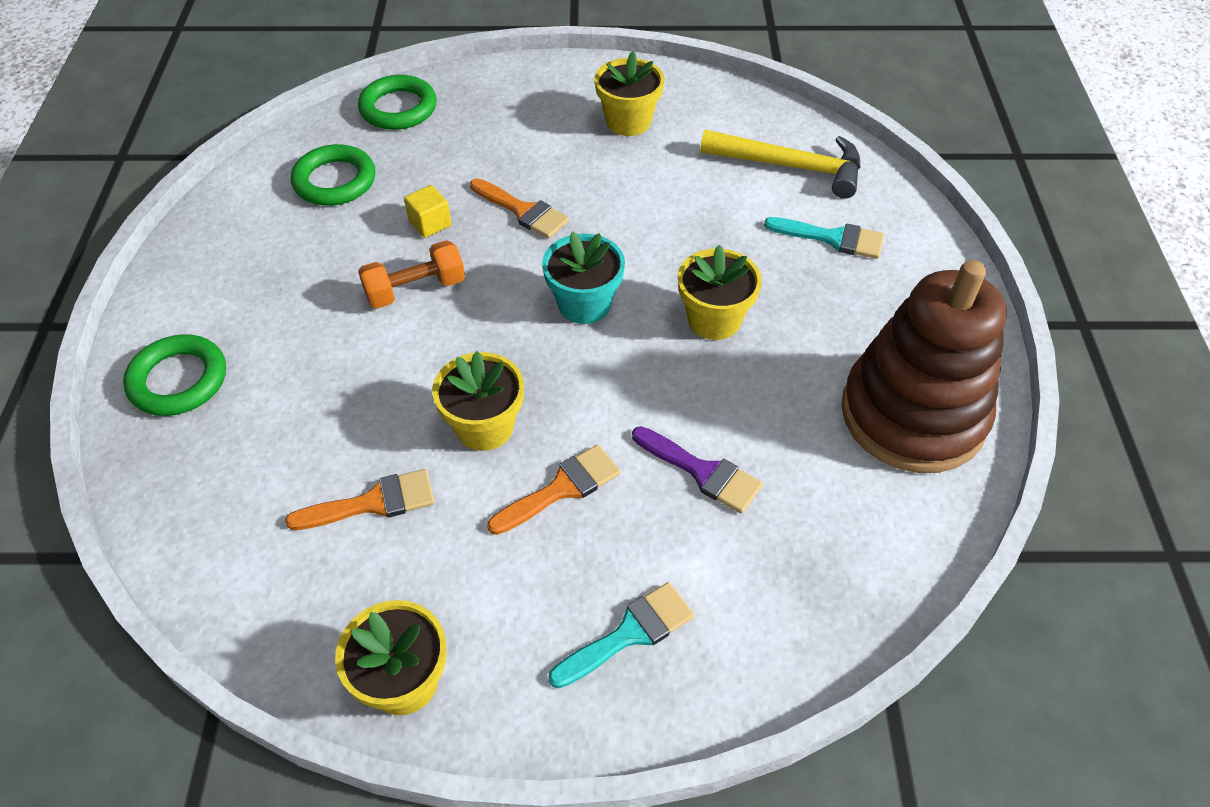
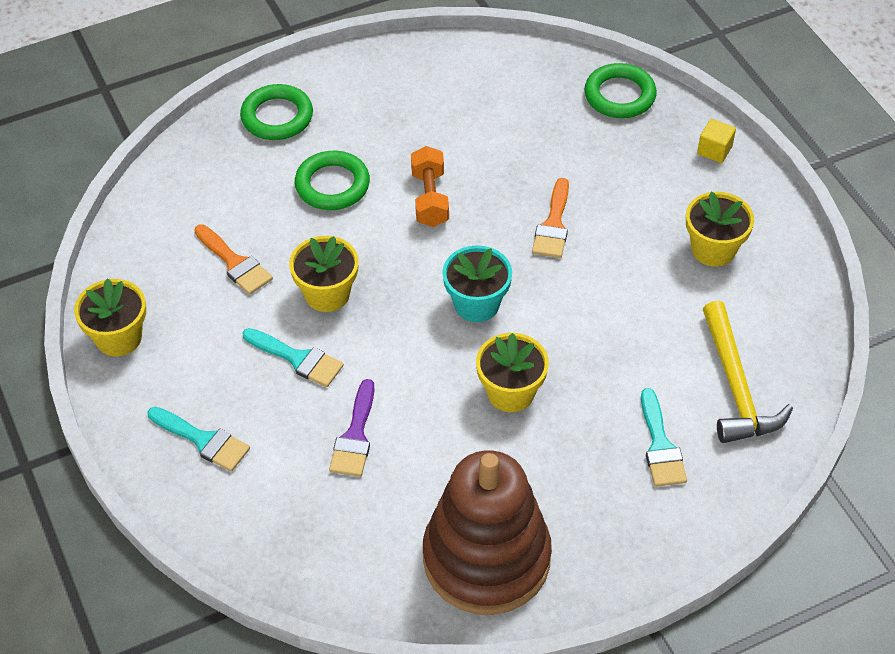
camera: 65 degrees right, 0 degrees up
(335, 181) = (510, 99): green ring -> green ring (332, 185)
(415, 289) = (430, 198): orange dumbbell -> orange dumbbell turned 45 degrees clockwise
(430, 223) = (502, 175): yellow cube -> yellow cube (714, 150)
(562, 488) = (298, 359): orange brush -> turquoise brush

